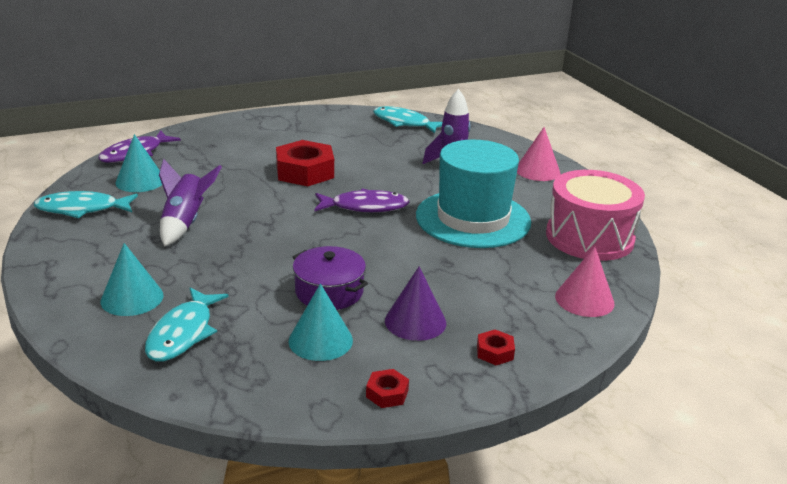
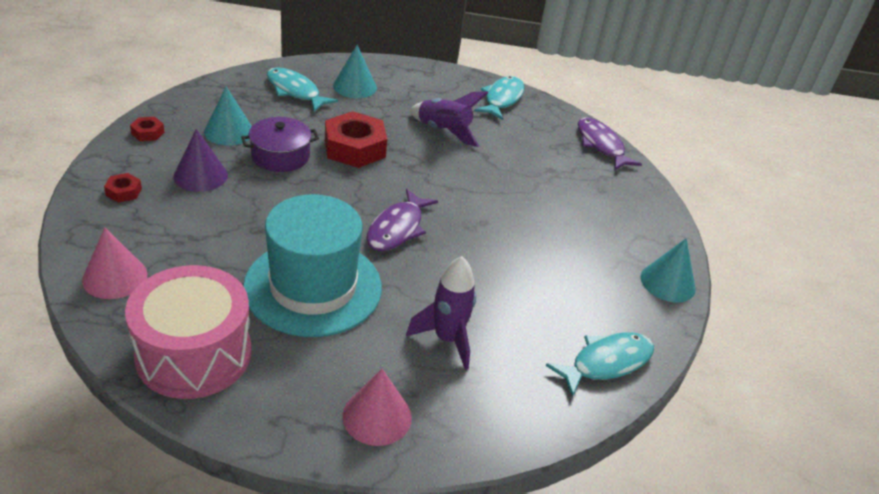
camera: 115 degrees right, 10 degrees up
(140, 181) = (538, 133): turquoise cone -> turquoise cone (668, 282)
(305, 172) = (501, 222): red nut -> red nut (354, 148)

